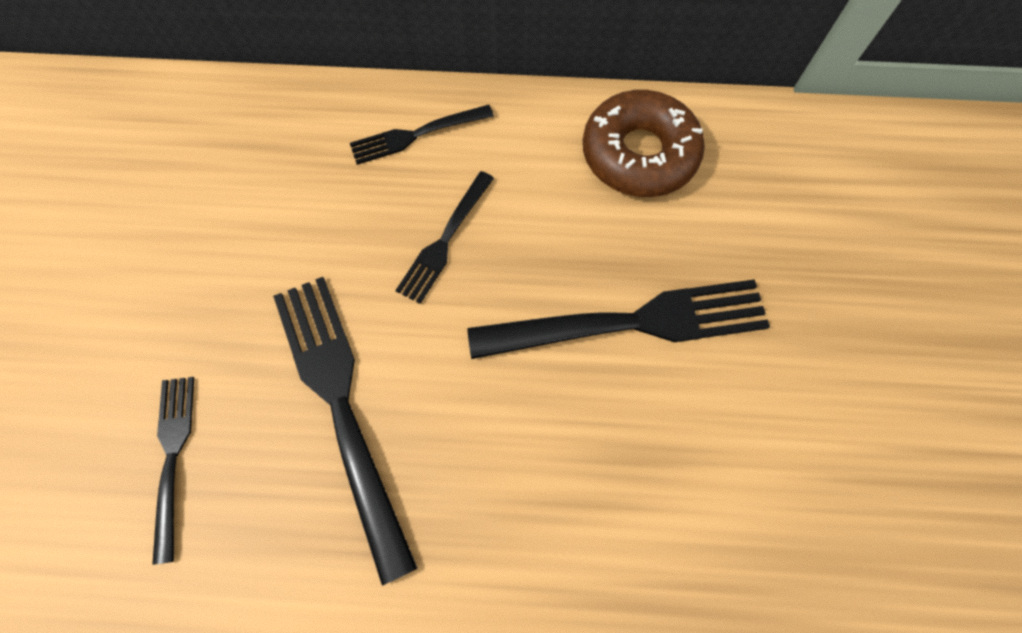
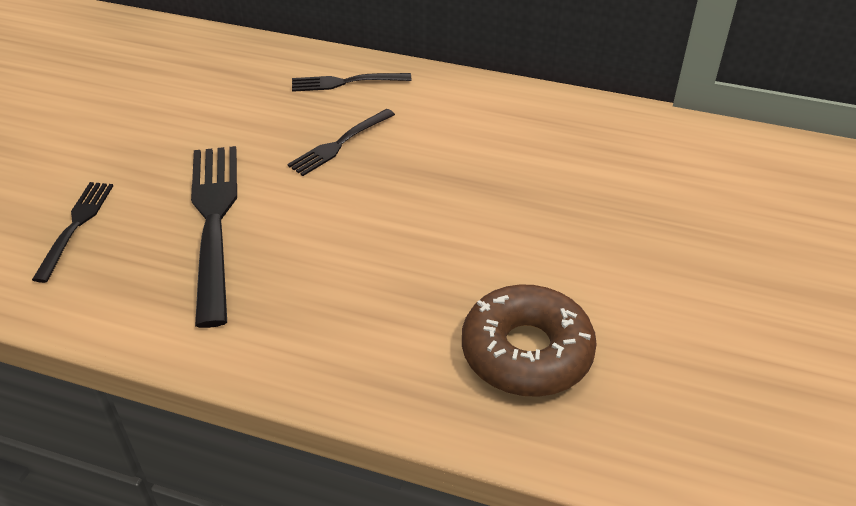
camera: 15 degrees right, 25 degrees down
(630, 322) = (467, 216): black fork -> none
(639, 154) = (520, 121): brown donut -> brown donut (526, 352)

